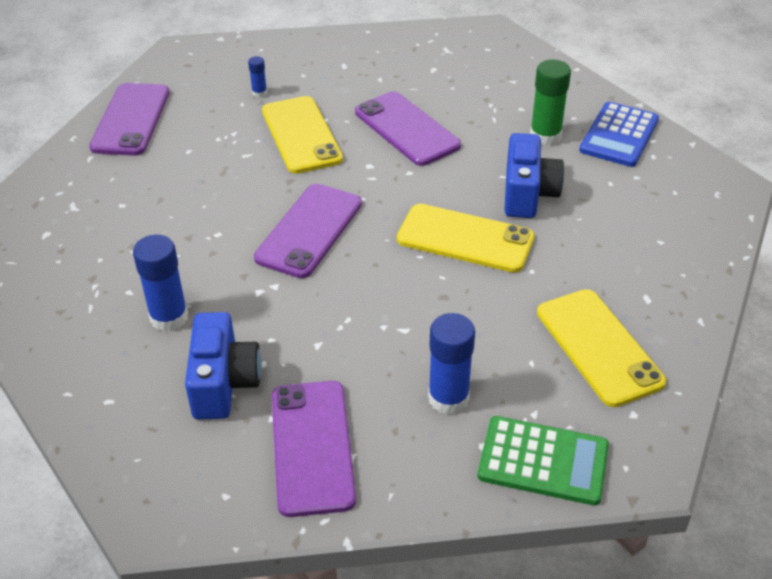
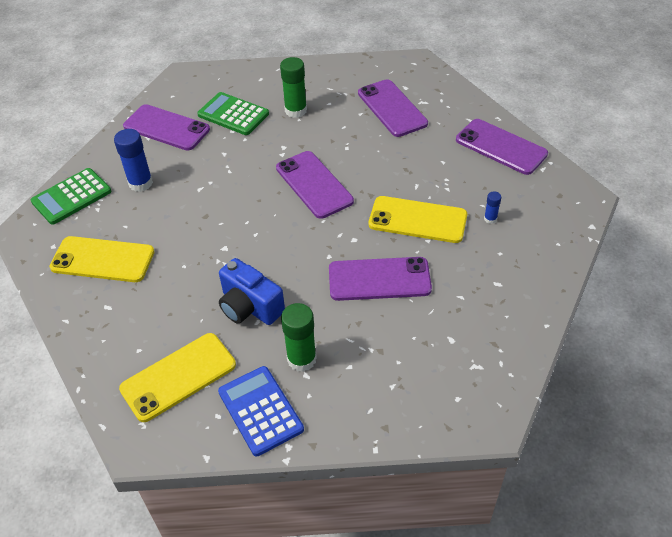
camera: 125 degrees right, 5 degrees up
(105, 227) = (392, 108): none -> purple phone
(169, 317) = (295, 110): blue glue stick -> green glue stick
(224, 383) = (233, 114): blue camera -> green calculator
(465, 238) = (240, 250): yellow phone -> yellow phone (178, 377)

